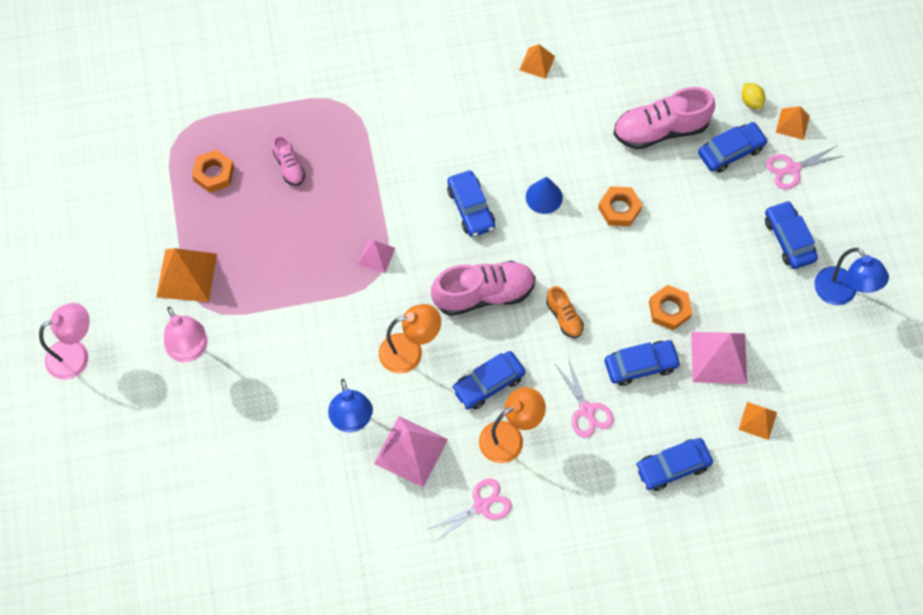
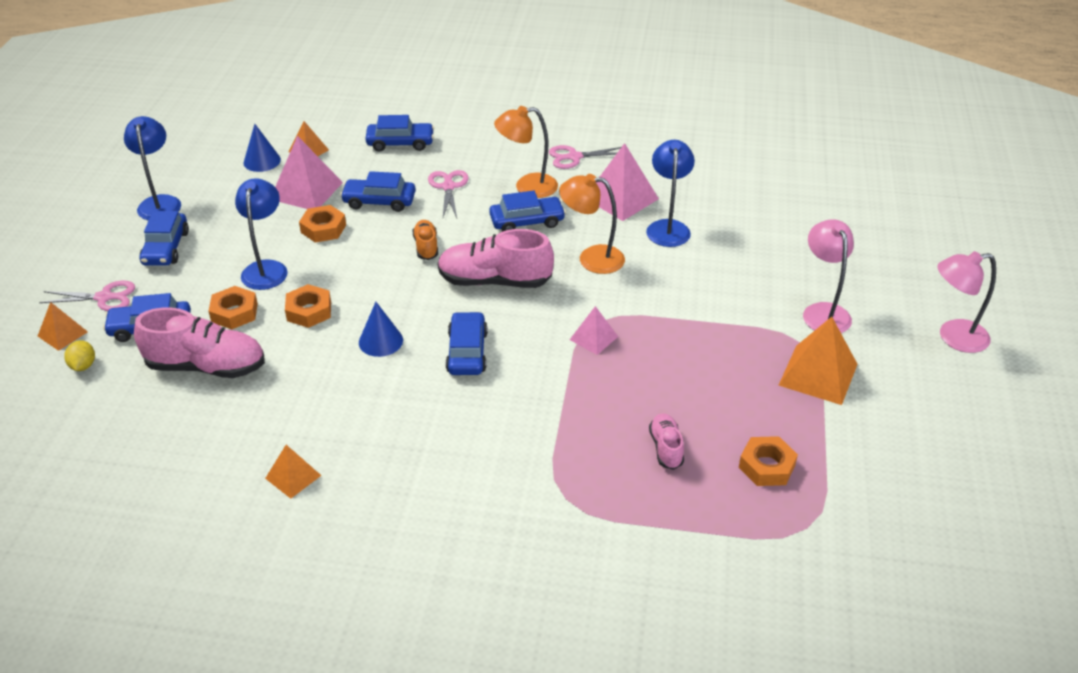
camera: 160 degrees left, 25 degrees down
(677, 187) = (234, 313): none -> orange nut
(685, 244) = (266, 268): none -> blue lamp
(792, 387) = (262, 161): none -> blue cone

